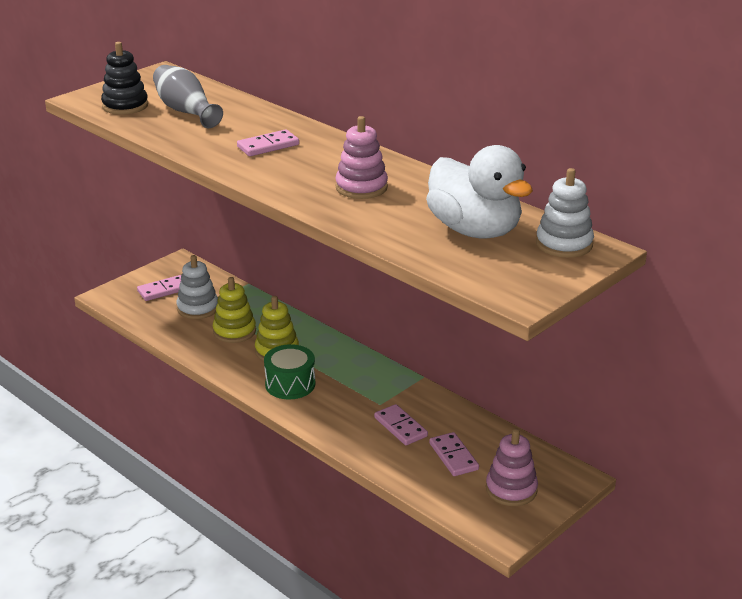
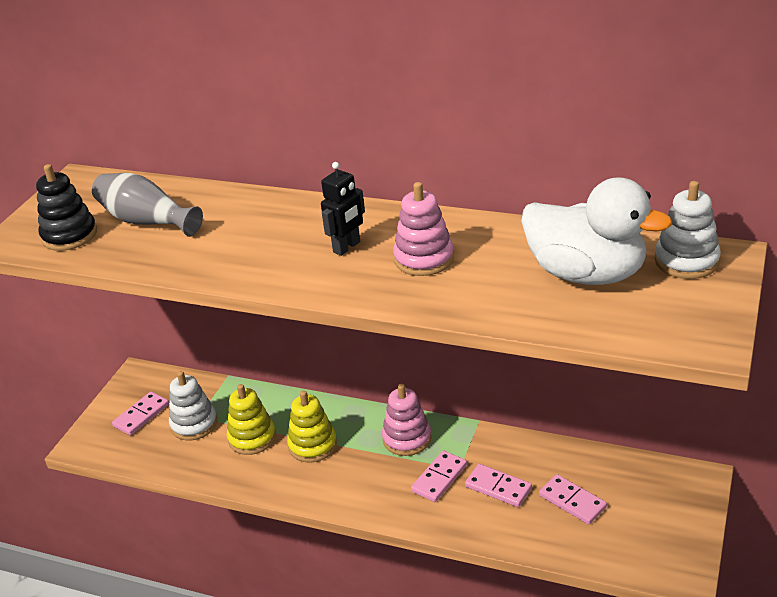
camera: 20 degrees left, 5 degrees up
(268, 146) = (278, 238): pink domino -> pink domino (439, 478)
(290, 384) = (353, 480): green drum -> none
(312, 165) = (347, 247): none -> black robot
(511, 489) = (652, 517): pink stacking toy -> pink stacking toy (407, 438)

